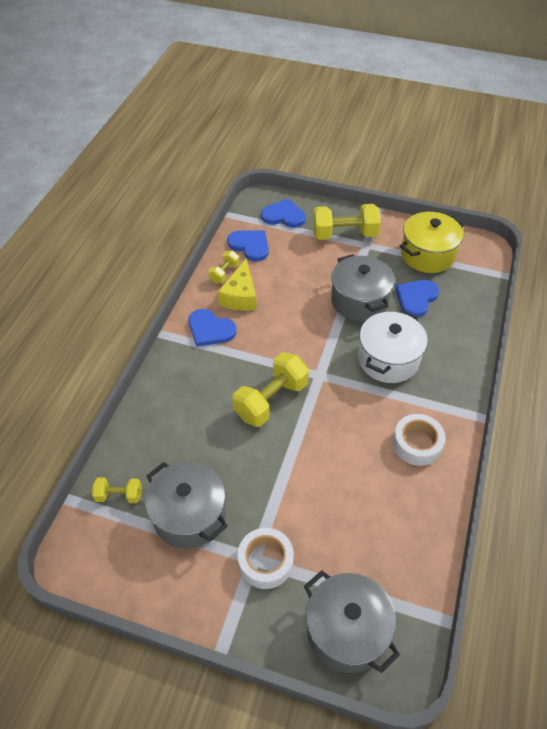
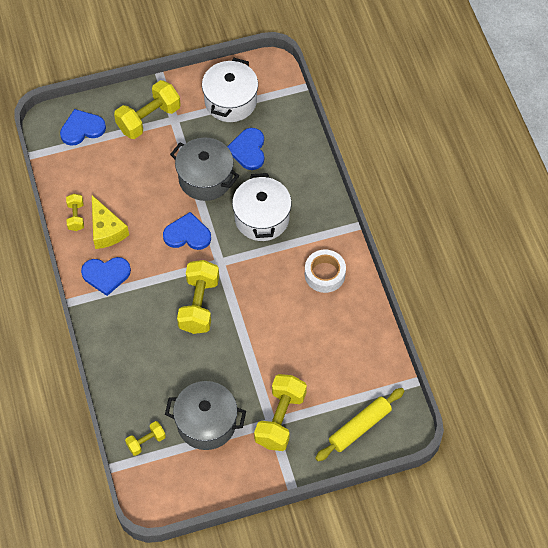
camera: 35 degrees left, 10 degrees up
(250, 246) = (76, 177): blue heart -> blue heart (187, 234)
(265, 561) = (280, 419): white tape -> yellow dumbbell
(346, 631) = (360, 427): grey pot -> yellow rolling pin
(427, 255) = (230, 101): yellow pot -> white pot

